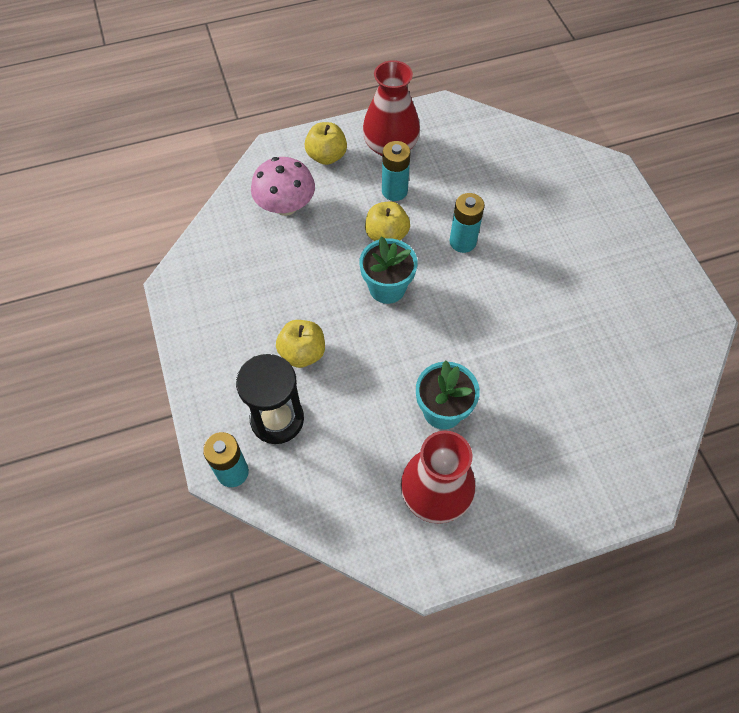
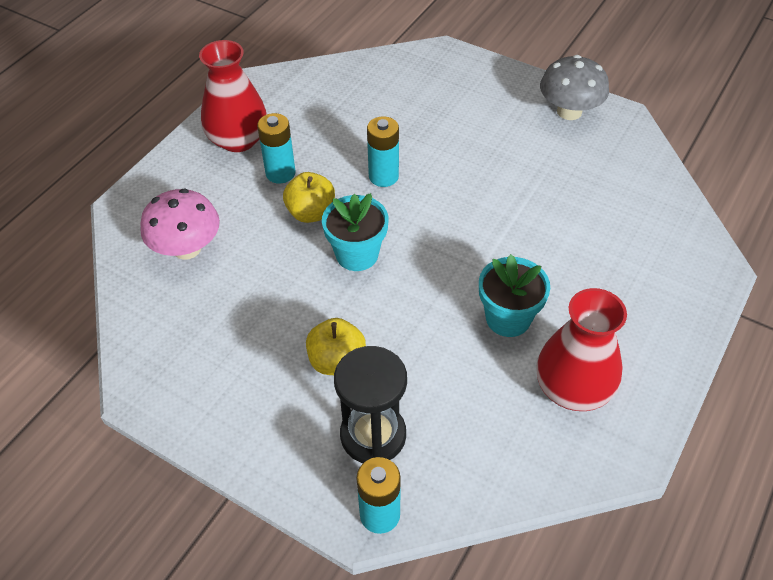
camera: 40 degrees left, 10 degrees down
(326, 156) = (184, 182): yellow apple -> none
(662, 285) = (569, 111): none -> grey mushroom

